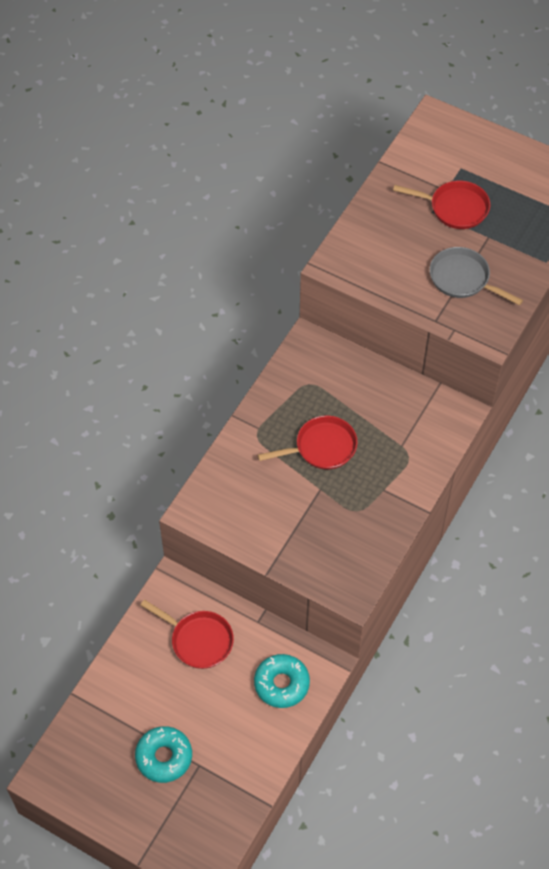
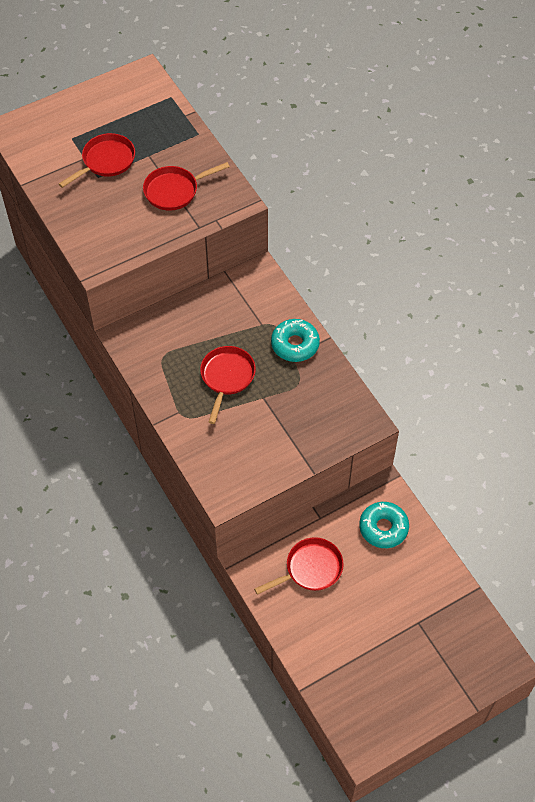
camera: 60 degrees left, 0 degrees up
(164, 757) = (397, 645): turquoise donut -> turquoise donut (295, 344)
(463, 279) = (174, 191): grey pan -> red pan

